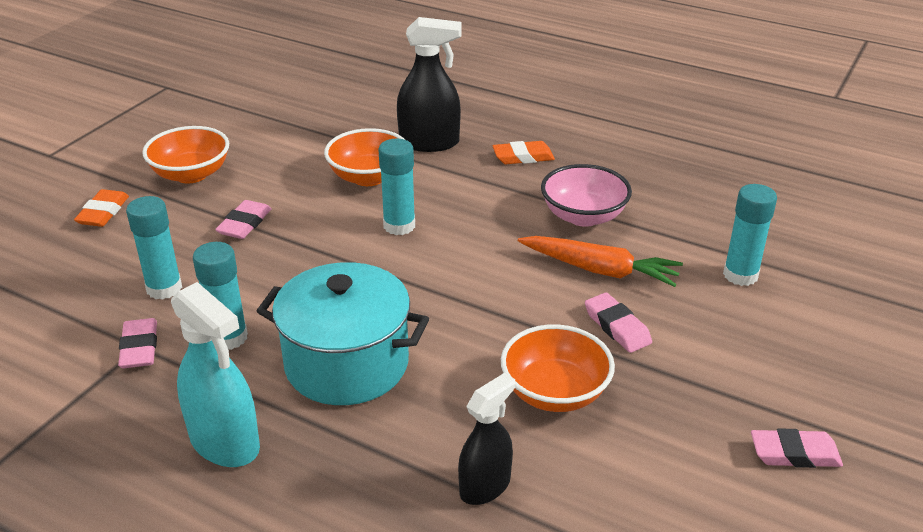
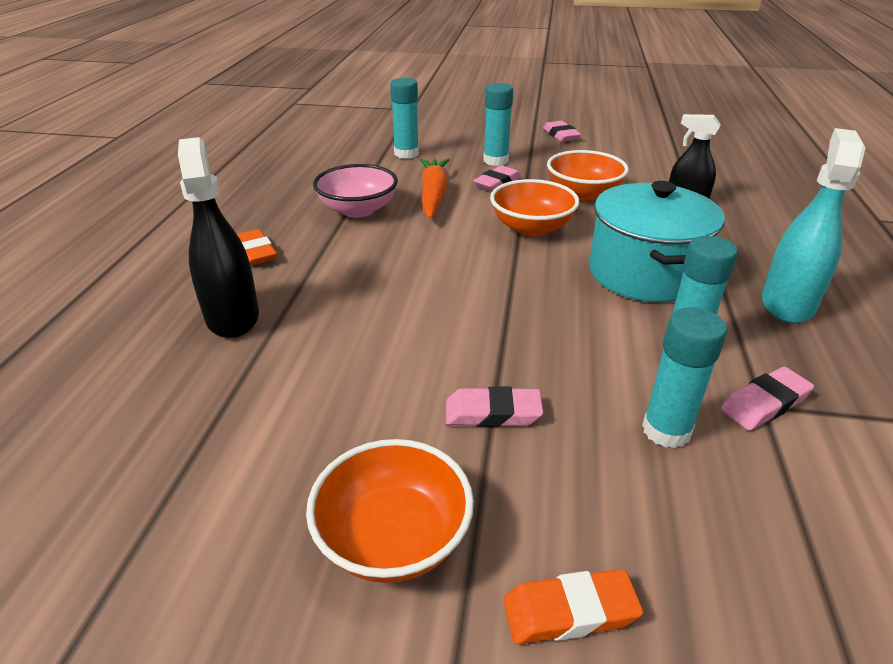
camera: 110 degrees left, 0 degrees up
(368, 177) = (333, 342): orange bowl -> orange bowl (531, 228)
(399, 226) = (426, 296): turquoise glue stick -> turquoise glue stick (495, 160)

